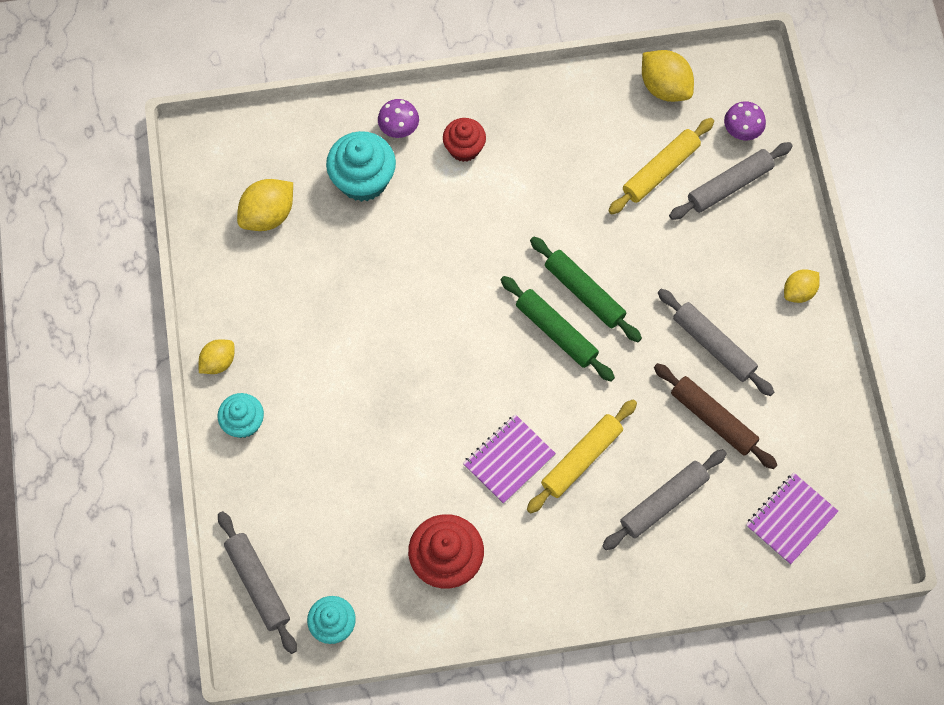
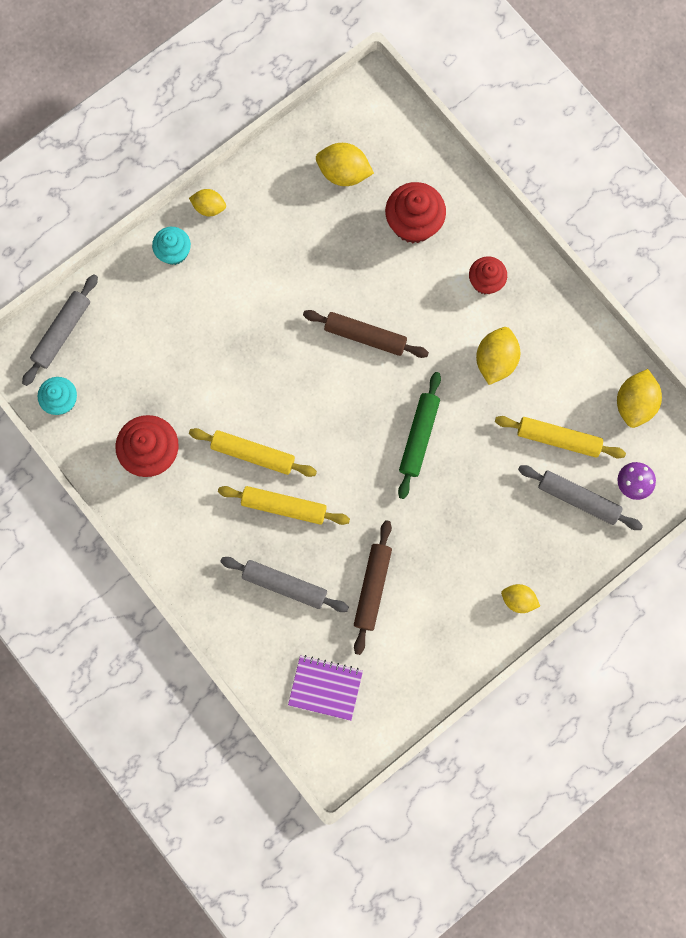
camera: 60 degrees right, 10 degrees up
(363, 180) = (413, 223): turquoise cupcake -> red cupcake
(399, 129) = (471, 225): purple mushroom -> none
(451, 287) = (365, 336): none -> brown rolling pin
(509, 460) = (253, 454): purple notebook -> yellow rolling pin
(549, 183) = (495, 360): none -> yellow lemon
(556, 332) = (374, 433): green rolling pin -> none
(713, 345) = (433, 557): grey rolling pin -> none

